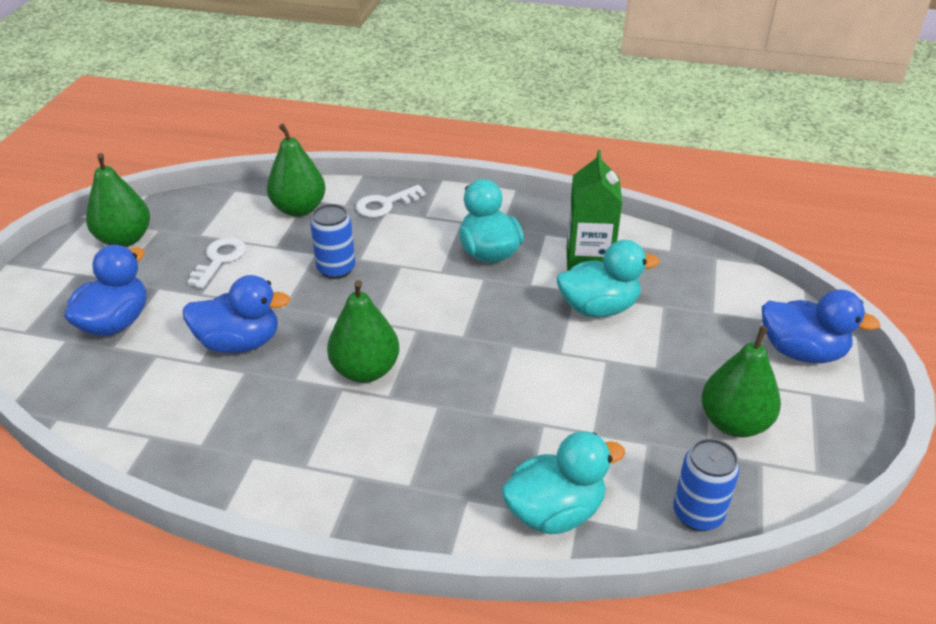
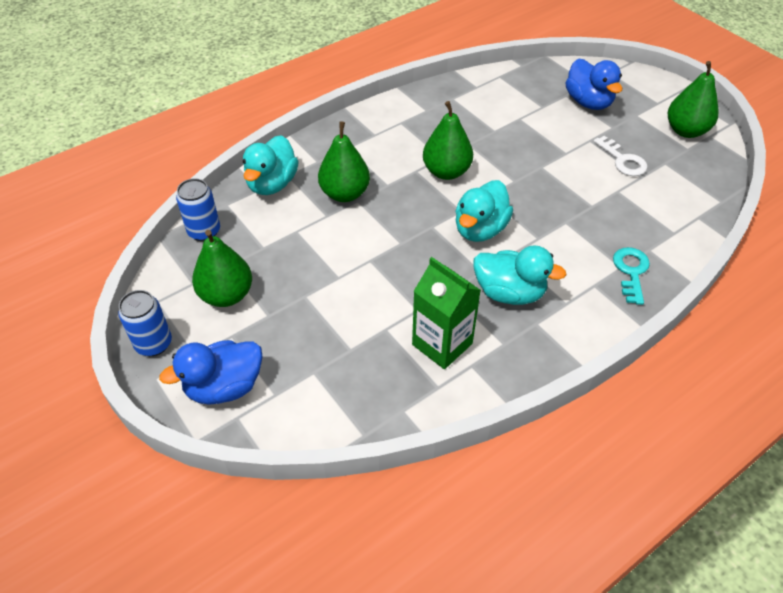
camera: 130 degrees right, 10 degrees up
(239, 342) = (523, 137): blue duck -> none
(299, 209) = (663, 222): green pear -> green pear (345, 193)
(336, 269) = (562, 205): blue can -> blue can (154, 344)
(385, 204) = (631, 272): white key -> turquoise key
(599, 308) = (387, 310): turquoise duck -> turquoise duck (480, 229)

